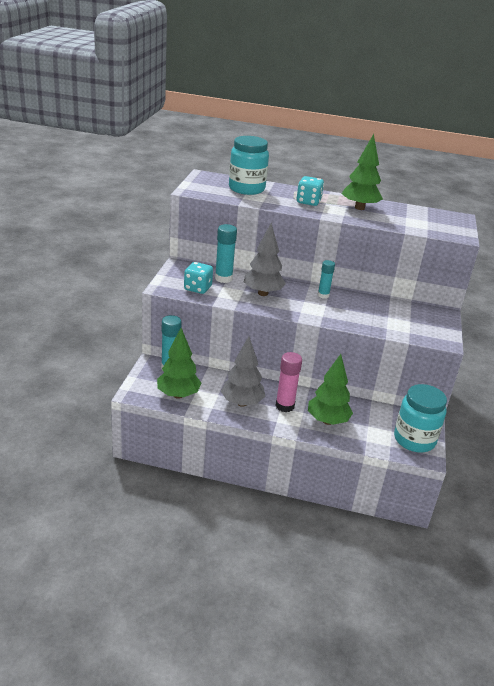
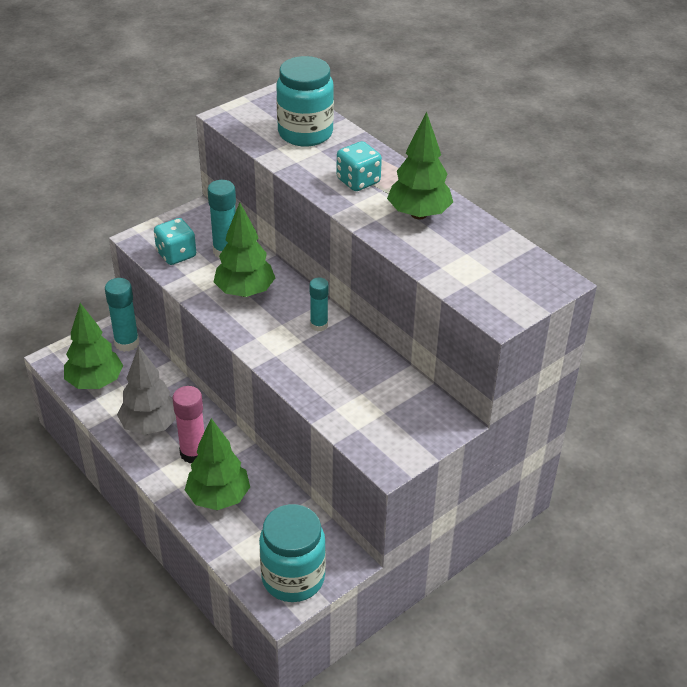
camera: 40 degrees right, 10 degrees up
(263, 293) = (245, 292): grey tree -> green tree

